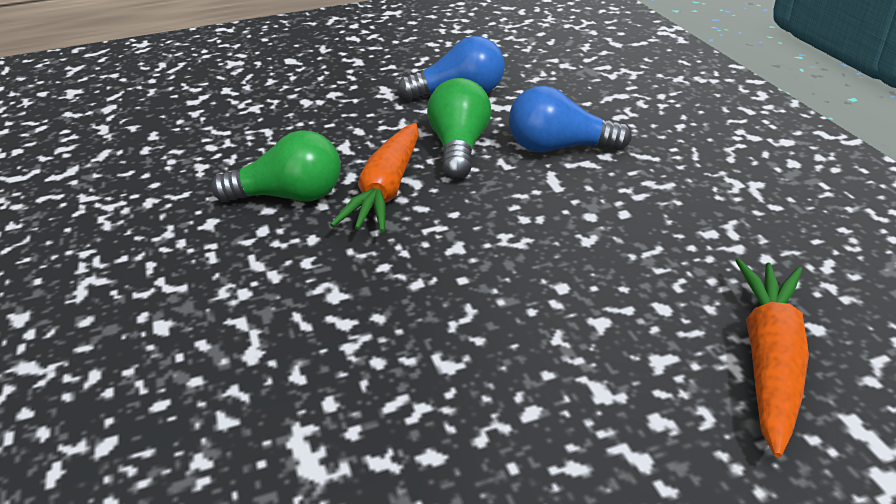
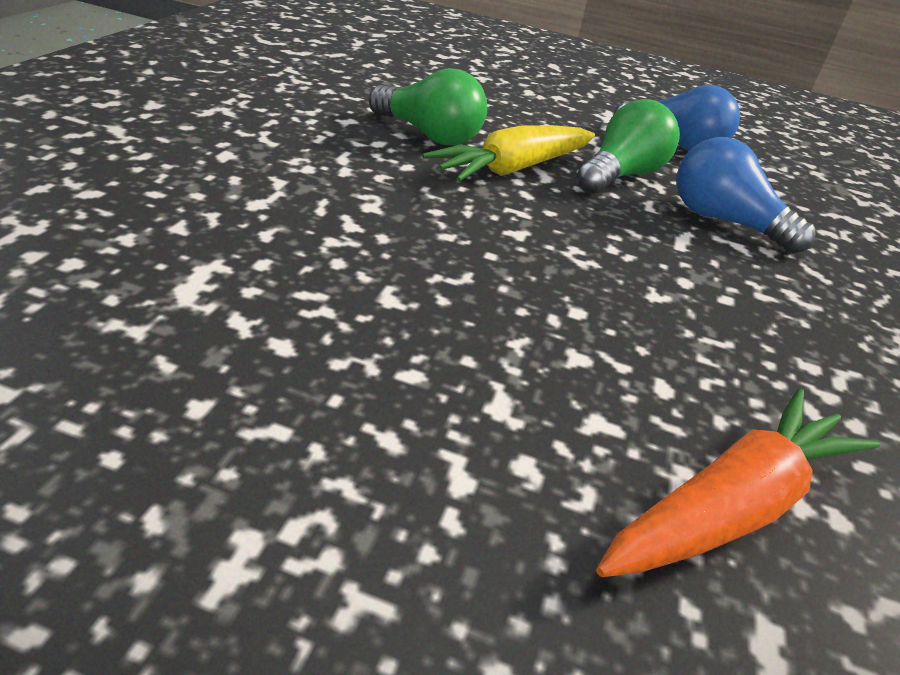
camera: 30 degrees right, 0 degrees up
(386, 190) = (513, 169): orange carrot -> yellow carrot

